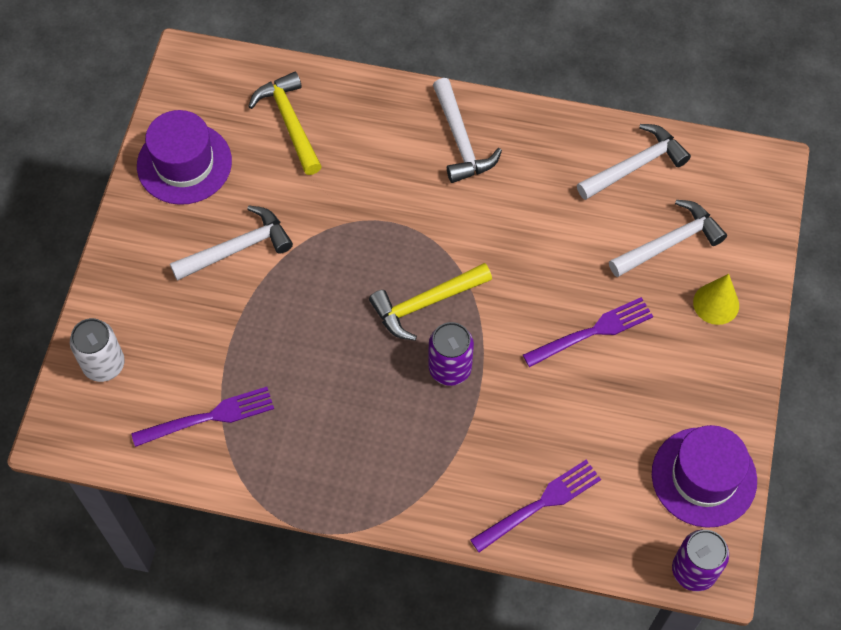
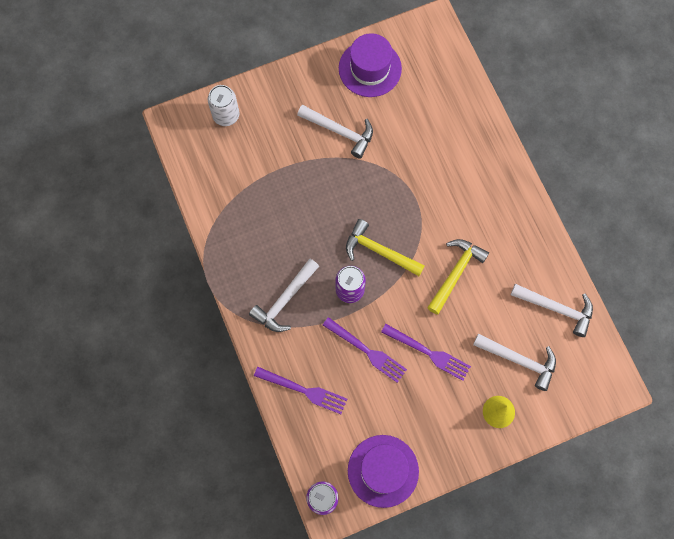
camera: 55 degrees right, 10 degrees up
(209, 417) = (234, 187): purple fork -> purple fork (367, 351)
(290, 122) = (437, 103): yellow hammer -> yellow hammer (455, 273)
(460, 140) = (497, 201): white hammer -> white hammer (285, 300)

